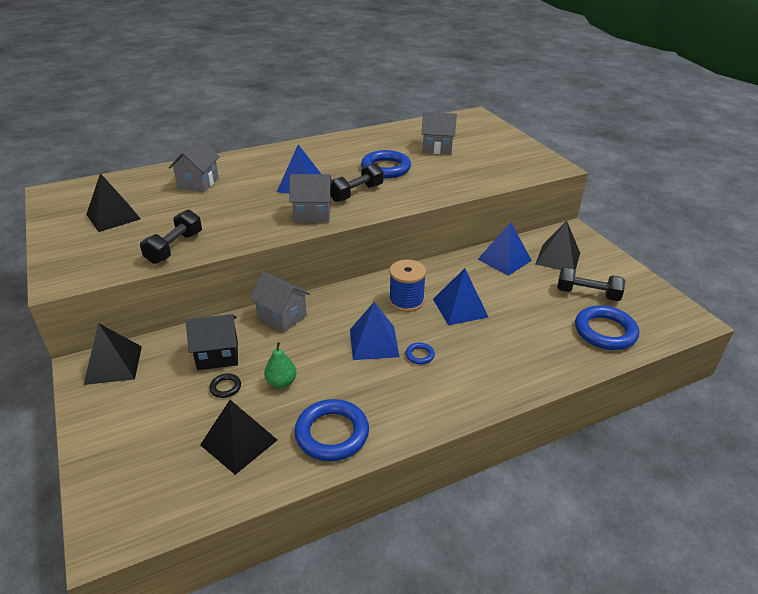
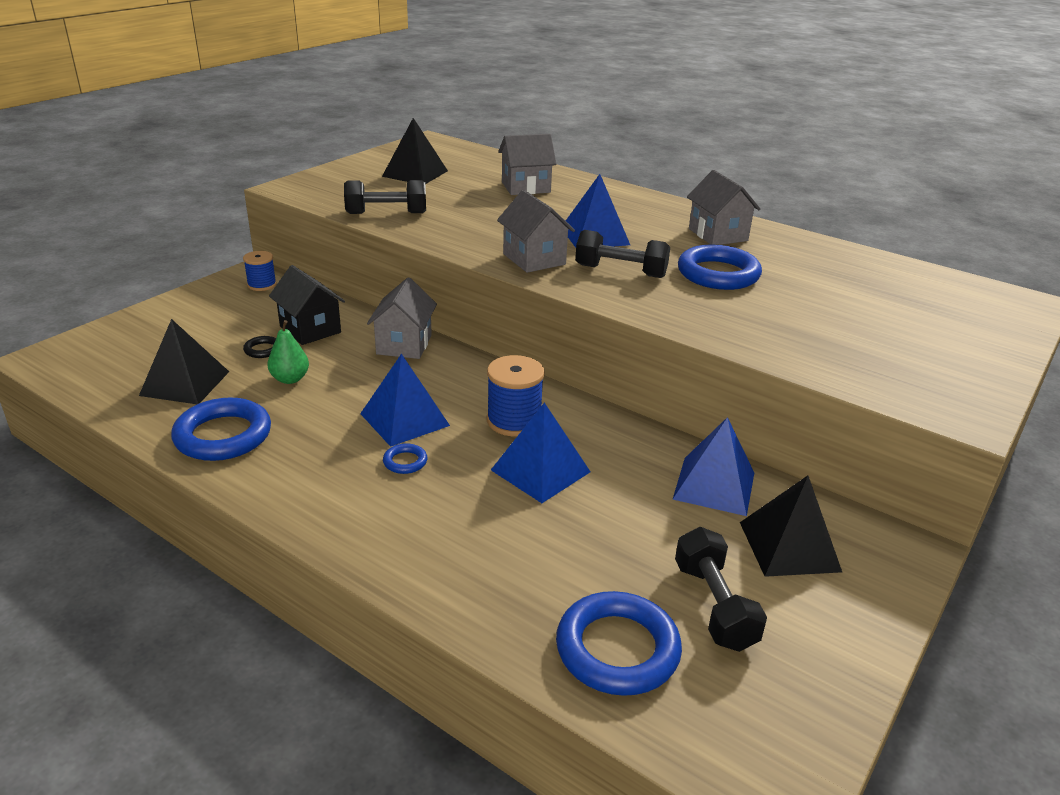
camera: 60 degrees right, 5 degrees down
(113, 364) = (262, 285): black pyramid -> blue spool
(437, 148) = (844, 296): grey house -> grey house (718, 235)

